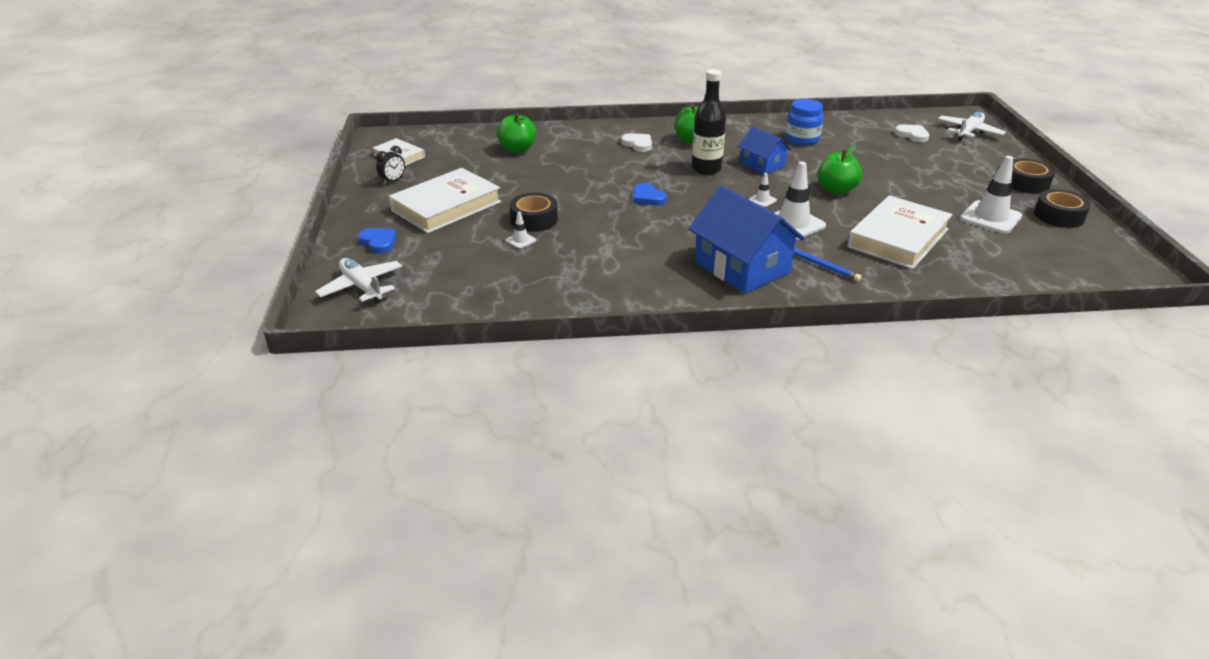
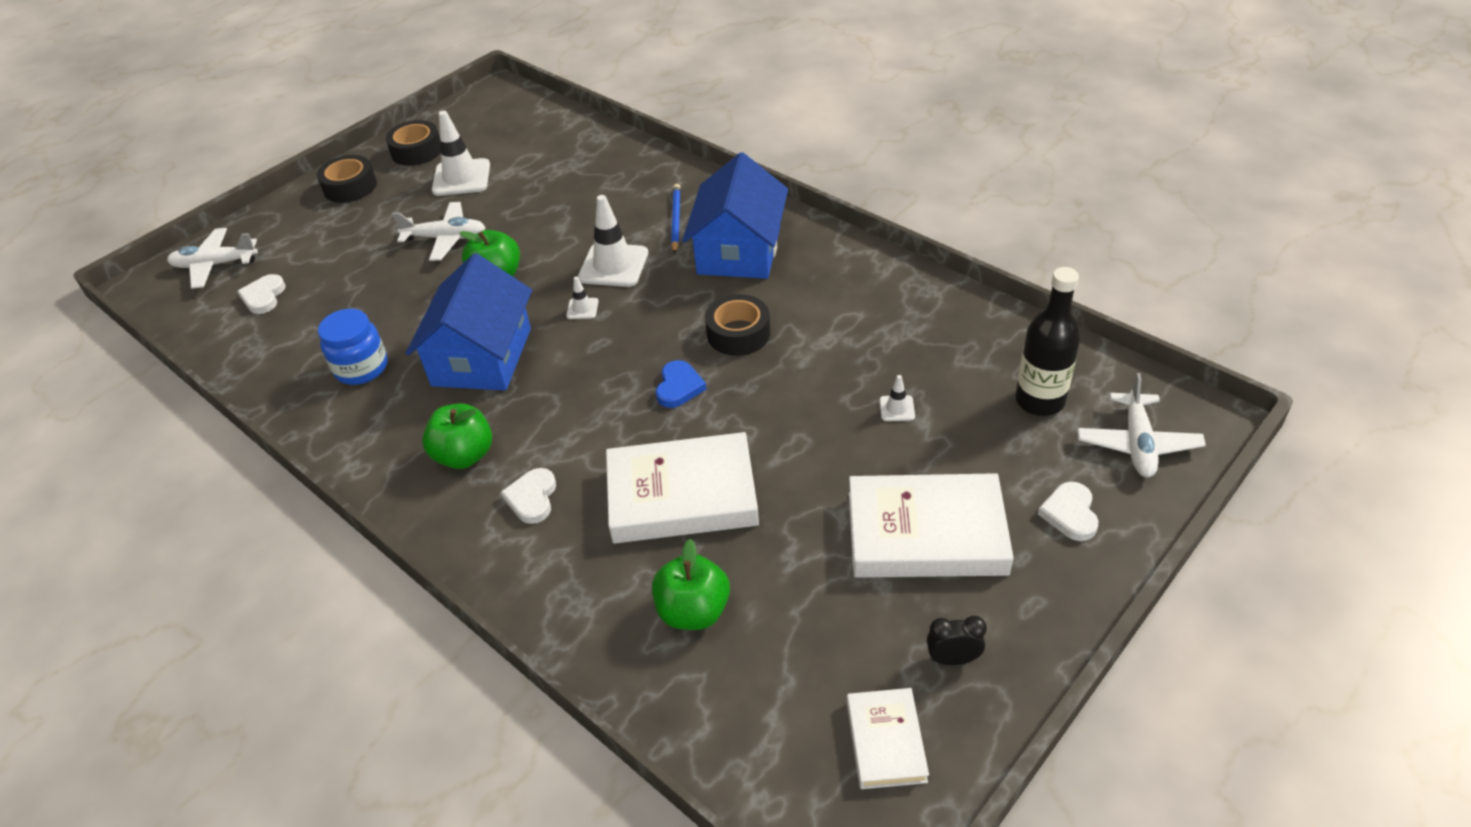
camera: 130 degrees left, 10 degrees up
(378, 242) = (1070, 514): blue heart -> white heart
(534, 220) = (845, 433): black tape -> black tape (738, 333)
(706, 169) = (545, 391): black bottle -> black bottle (1039, 401)
(762, 164) = (482, 357): blue house -> blue house, size x1.76
(898, 238) = (568, 203): white book -> white book (682, 495)
(908, 190) = (446, 238): none -> white plane

